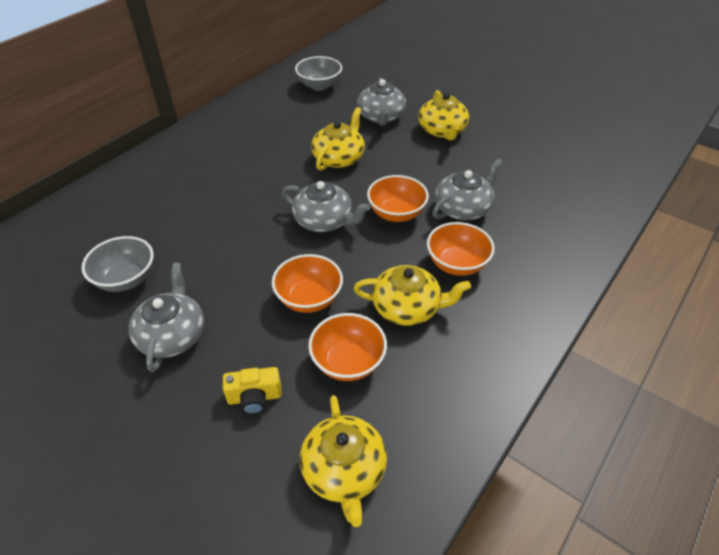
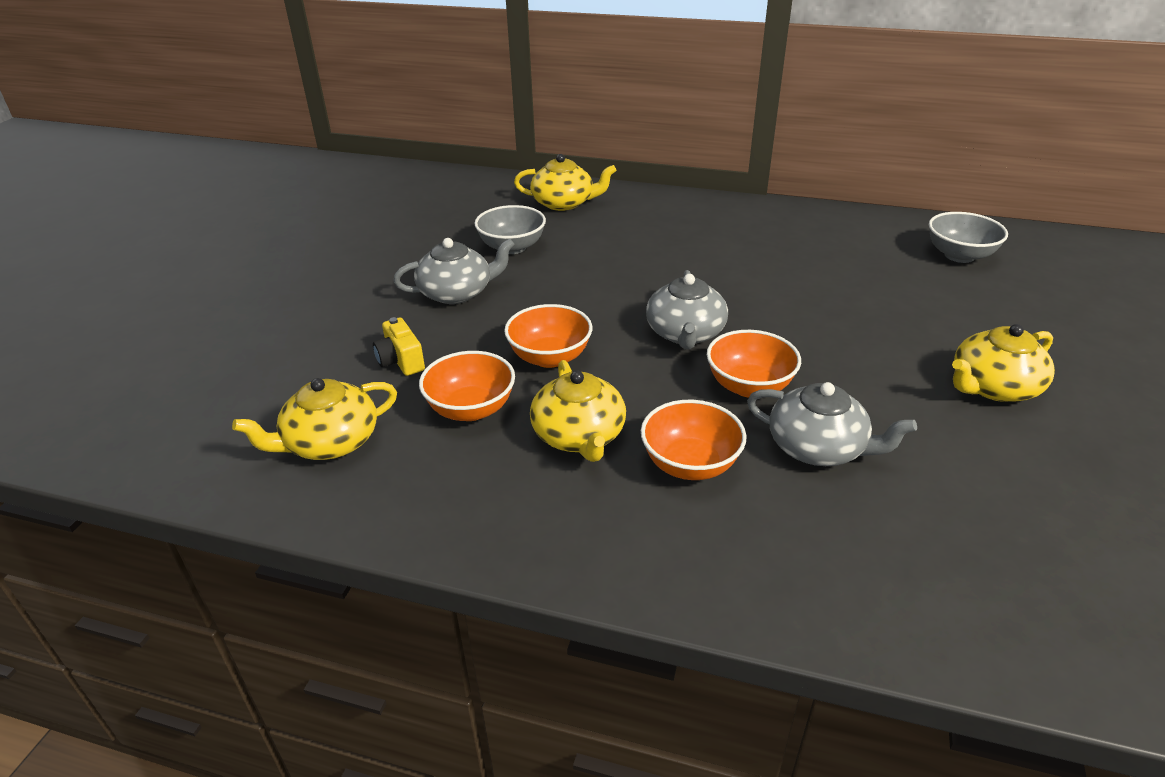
camera: 70 degrees right, 10 degrees down
(339, 158) = (817, 312): yellow teapot -> yellow teapot (564, 203)
(381, 117) = (953, 322): grey teapot -> none

